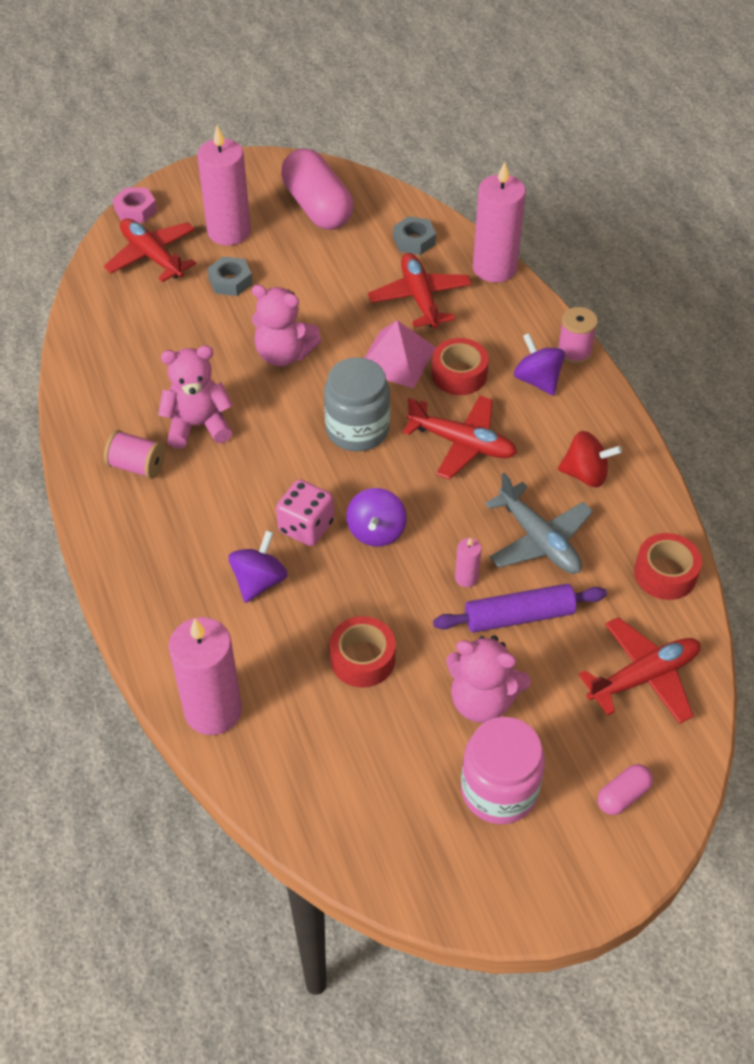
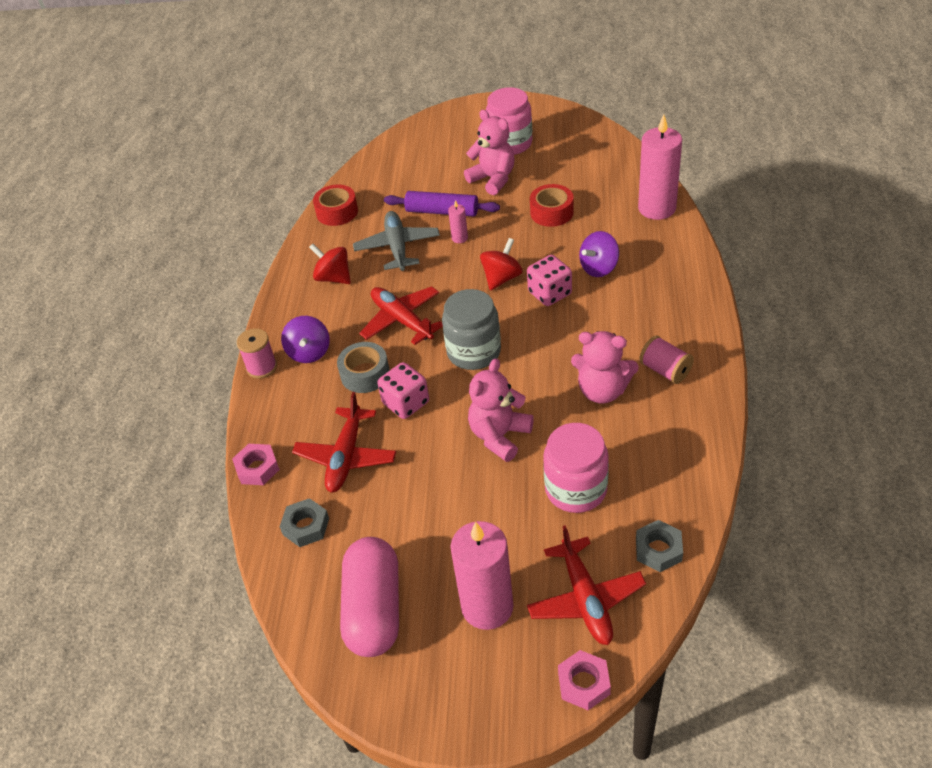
camera: 150 degrees left, 5 degrees down
(190, 329) = (576, 489): none -> pink jar
(230, 281) = (514, 536): grey nut -> grey nut (658, 550)
(284, 354) = (499, 436): pink teddy bear -> pink teddy bear turned 105 degrees counterclockwise
(376, 531) = (502, 278): purple spinning top -> red spinning top
(396, 359) = (406, 403): pink pyramid -> pink dice
(459, 374) = (365, 374): red tape -> grey tape
(494, 268) = (257, 468): pink candle -> pink nut
(623, 796) = (448, 130): pink capsule -> none
(644, 677) = (395, 170): red plane -> none

